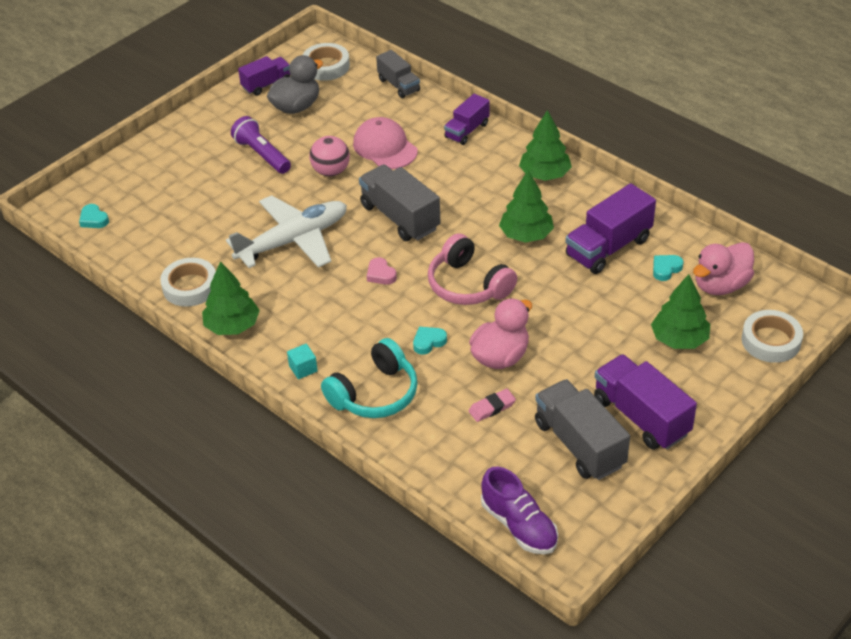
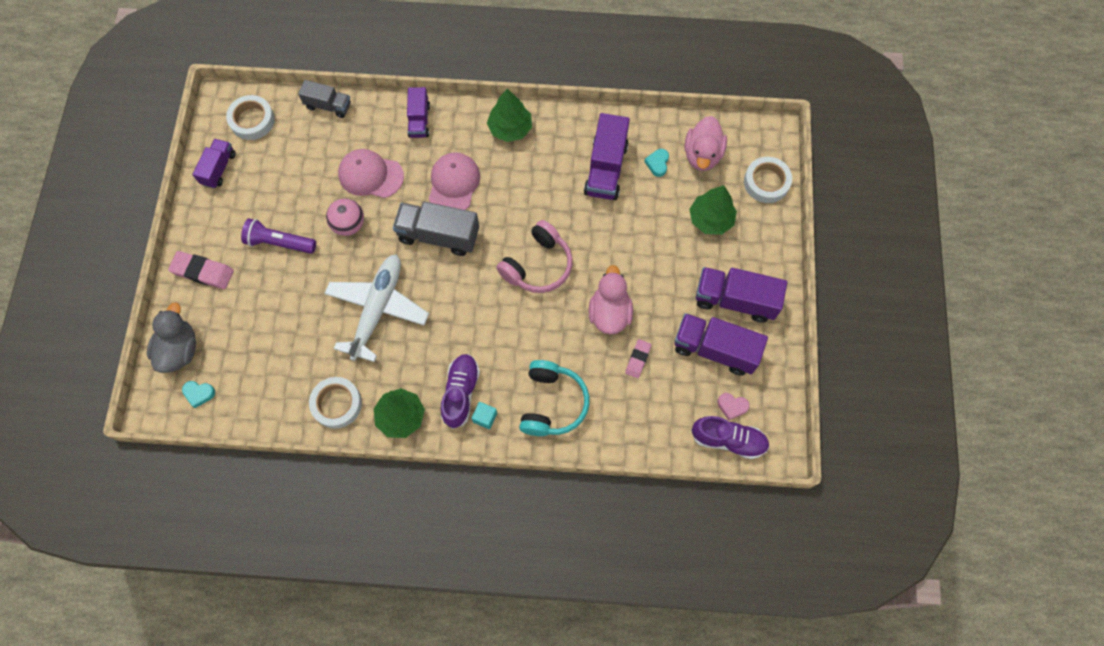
camera: 40 degrees left, 25 degrees up
(183, 143) = (203, 272): none -> pink eraser
(296, 107) = (264, 177): grey duck -> grey duck (179, 350)
(301, 338) = (461, 393): none -> purple shoe
(380, 274) = (469, 297): pink heart -> pink heart (732, 406)
(428, 342) = (552, 334): turquoise heart -> none
(451, 188) = (454, 184): none -> pink cap
(468, 285) = (538, 265): pink headphones -> pink headphones turned 60 degrees counterclockwise
(526, 235) = (541, 193): green tree -> none
(579, 444) = (715, 349): grey truck -> purple truck

